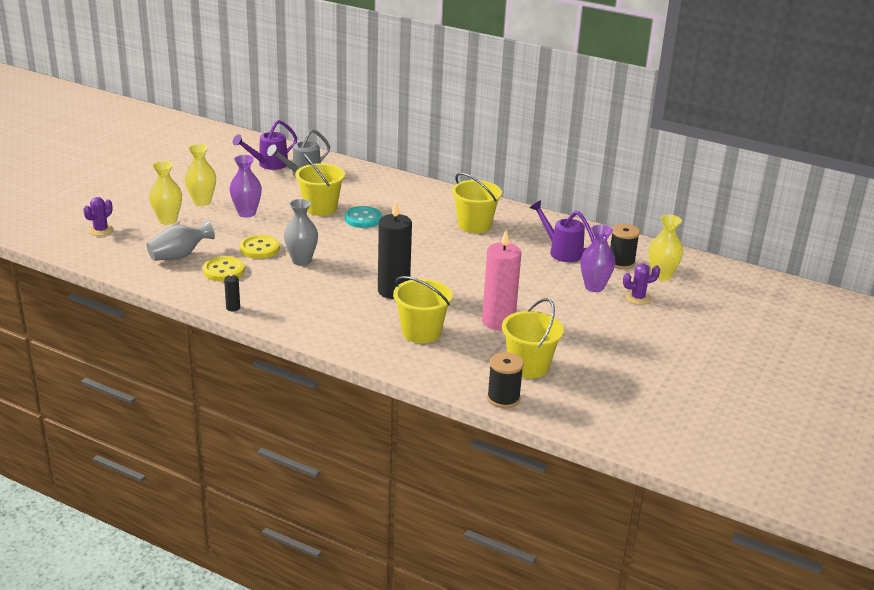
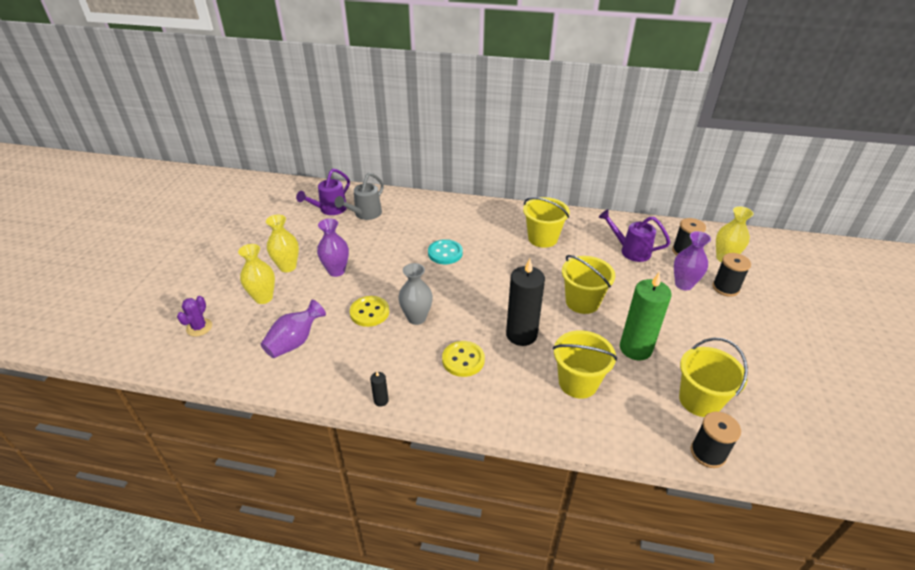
camera: 15 degrees left, 10 degrees up
(179, 256) = (295, 342): grey vase -> purple vase
(224, 270) = (348, 351): yellow button -> yellow button (463, 360)
(320, 208) = (401, 249): yellow bucket -> yellow bucket (582, 302)
(498, 322) = (635, 349): pink candle -> green candle
(637, 298) = (725, 288): purple cactus -> black spool

